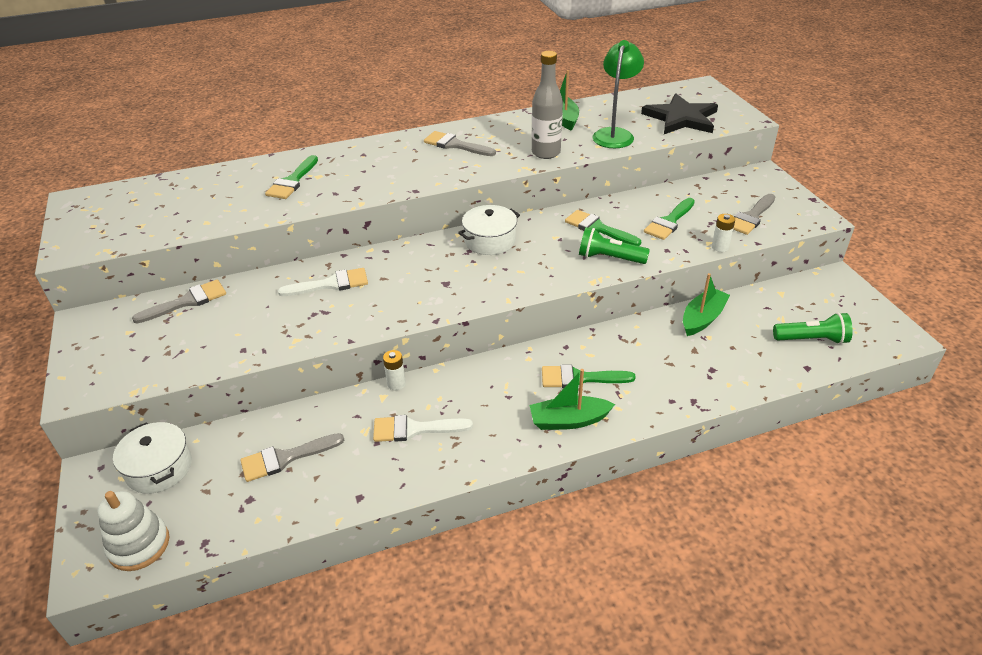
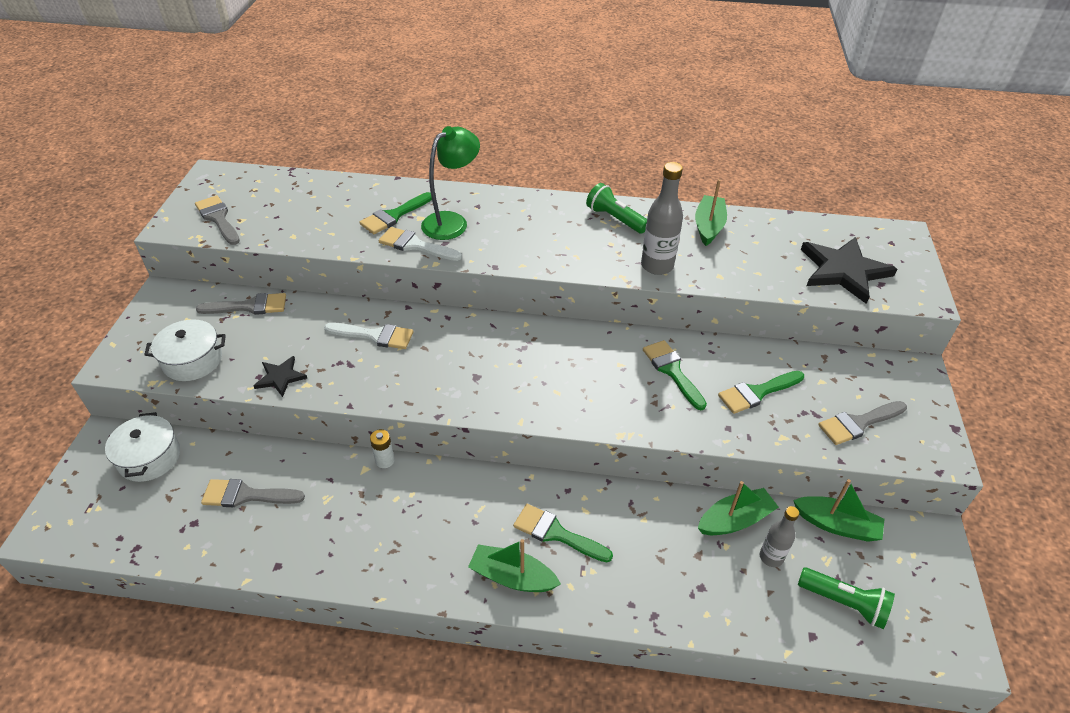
camera: 25 degrees right, 5 degrees up
(139, 545) = (91, 525): white stacking toy -> none
(265, 343) = (280, 377): none -> black star
(414, 429) = (368, 517): white brush -> white brush (415, 245)
(455, 145) = (572, 224): grey brush -> grey brush (218, 218)
(490, 241) = (552, 343): white pot -> white pot (192, 360)
(609, 258) = (658, 413): green flashlight -> green flashlight (615, 219)
(614, 134) = (750, 267): green lamp -> green lamp (452, 221)
(720, 247) = (791, 448): white battery -> none
(744, 331) = (771, 557): none -> grey bottle
(771, 295) = (836, 525): none -> green boat

